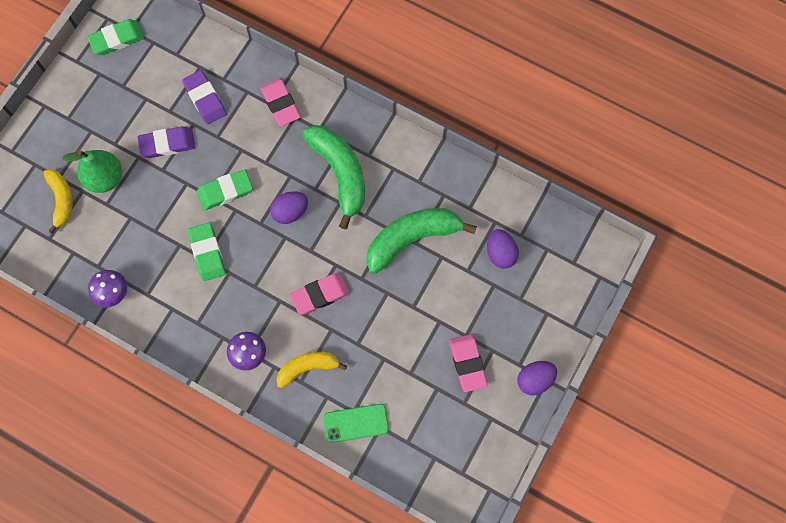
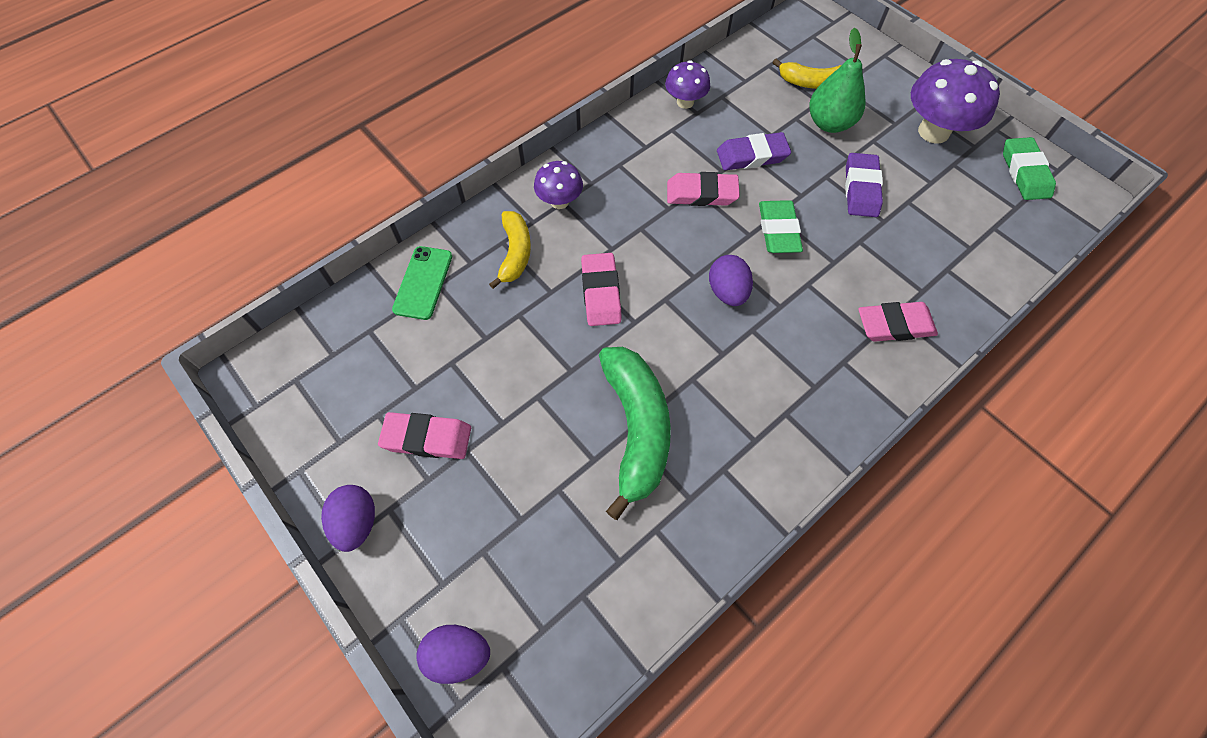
camera: 110 degrees right, 10 degrees down
(92, 103) = (933, 132): none -> purple mushroom
(205, 99) = (919, 241): purple eraser -> purple eraser (752, 156)
(207, 253) = (701, 193): green eraser -> pink eraser
(340, 173) = (766, 367): green banana -> none
(500, 253) = (565, 549): purple egg -> purple egg (458, 654)

